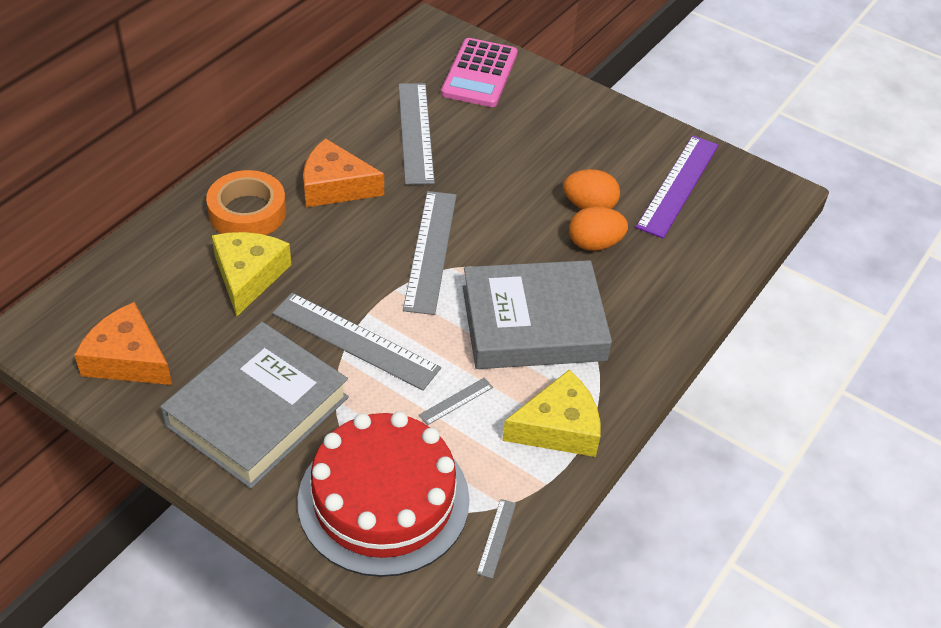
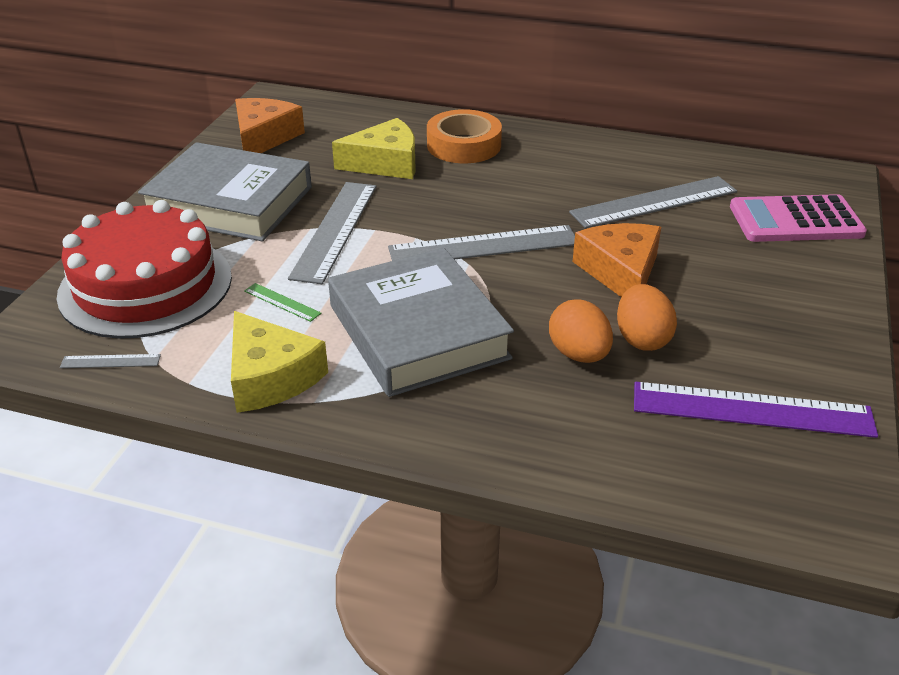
camera: 75 degrees right, 10 degrees down
(335, 186) = (533, 177): orange cheese -> orange cheese (620, 272)
(456, 401) = (282, 302): grey ruler -> green ruler

